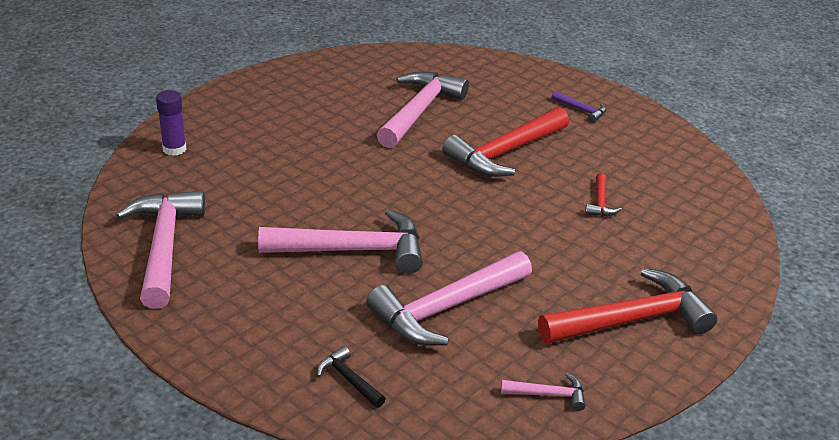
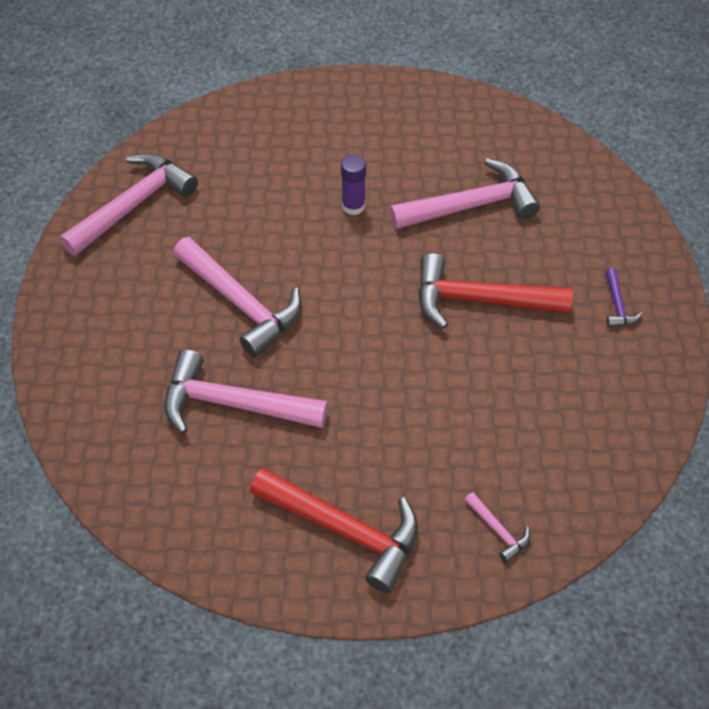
camera: 50 degrees right, 20 degrees up
(174, 149) = (243, 119): purple glue stick -> purple glue stick (353, 206)
(349, 379) = (103, 404): black hammer -> none
(548, 395) = (200, 530): pink hammer -> pink hammer (498, 530)
(600, 202) = (485, 409): red hammer -> none

